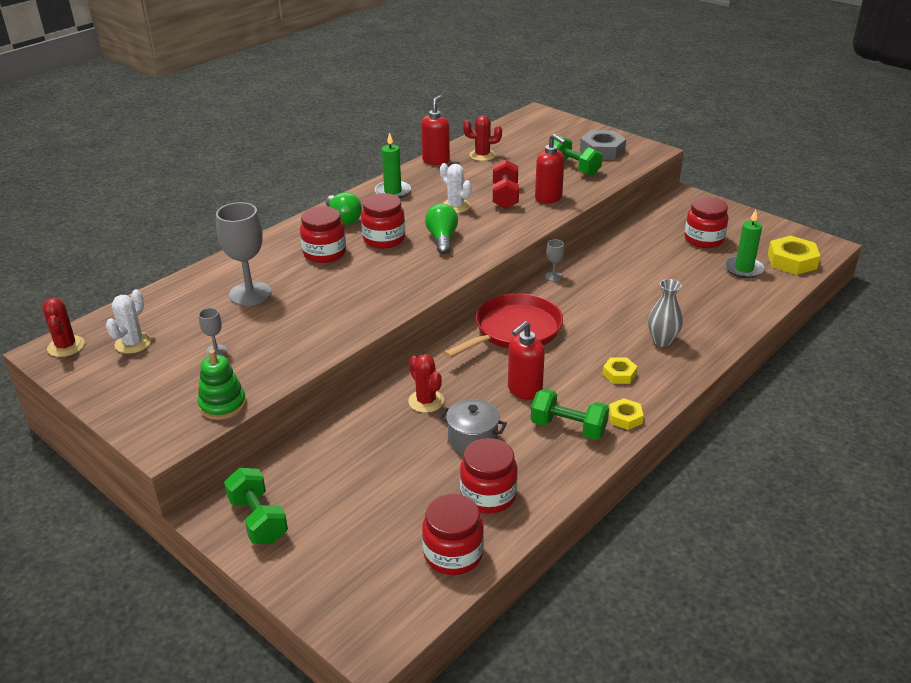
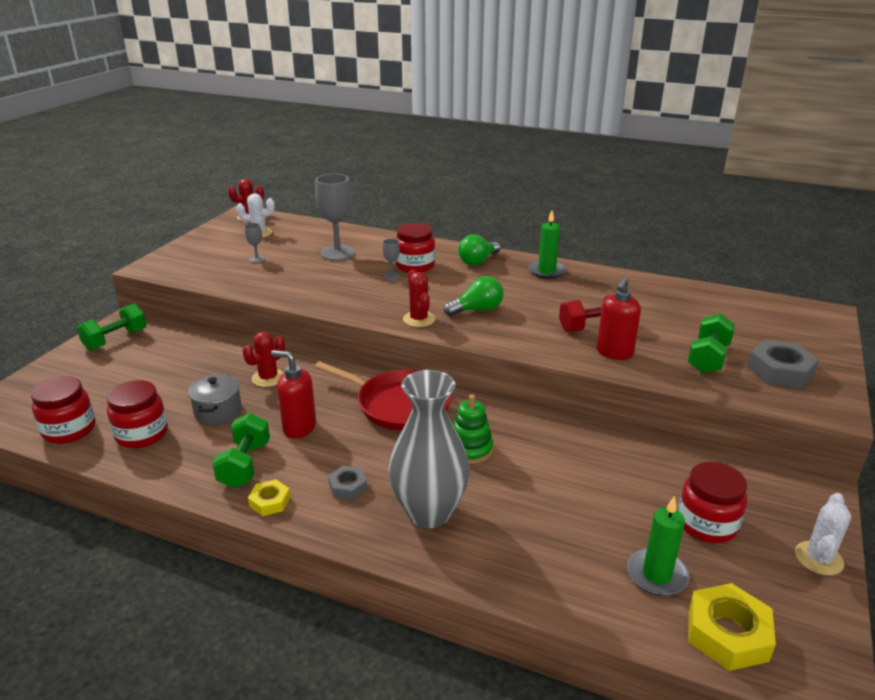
camera: 70 degrees right, 5 degrees down
(223, 405) = (191, 276): green stacking toy -> green stacking toy (470, 449)
(384, 239) = (456, 284): red jar -> none
(436, 160) = (632, 279): red soap dispenser -> none
(456, 206) = (546, 305): white cactus -> white cactus (818, 558)
(482, 155) = (673, 299): red cactus -> red cactus (419, 319)
(553, 276) = (517, 412): grey goblet -> grey goblet (392, 276)
(619, 374) = (348, 486): yellow nut -> grey nut
(662, 341) = (429, 512): grey vase -> grey vase, size x1.82

